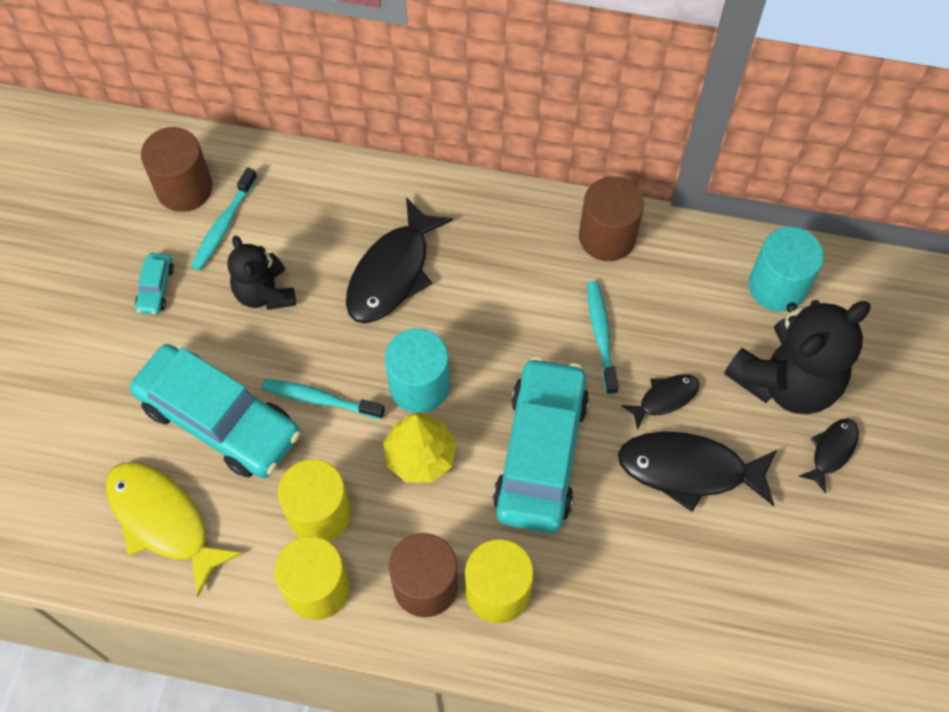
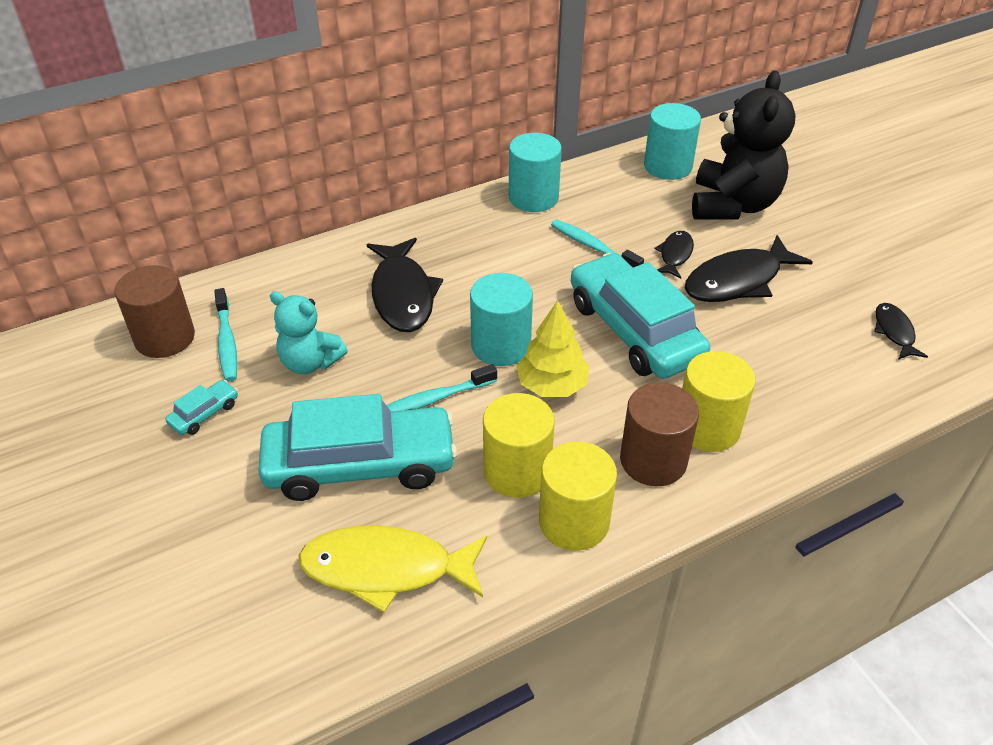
camera: 40 degrees left, 20 degrees down
(155, 288) = (204, 414): turquoise car -> turquoise car turned 105 degrees counterclockwise
(265, 293) = (310, 362): black teddy bear -> turquoise teddy bear
(607, 237) = (533, 198): brown cylinder -> turquoise cylinder
(831, 451) = (803, 222): black fish -> black fish (894, 332)

